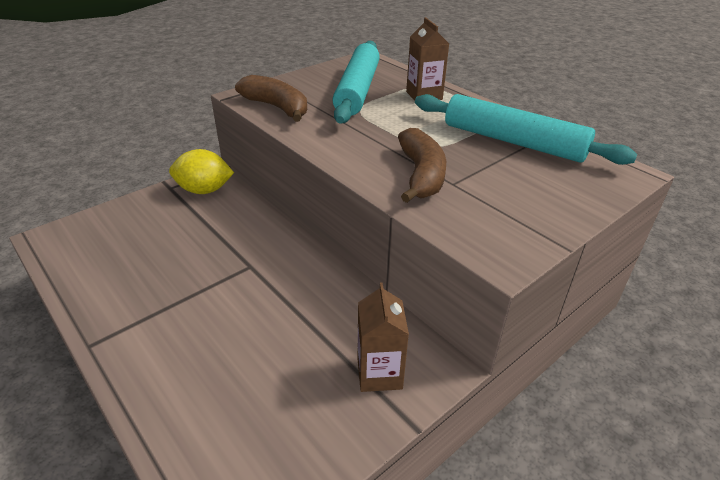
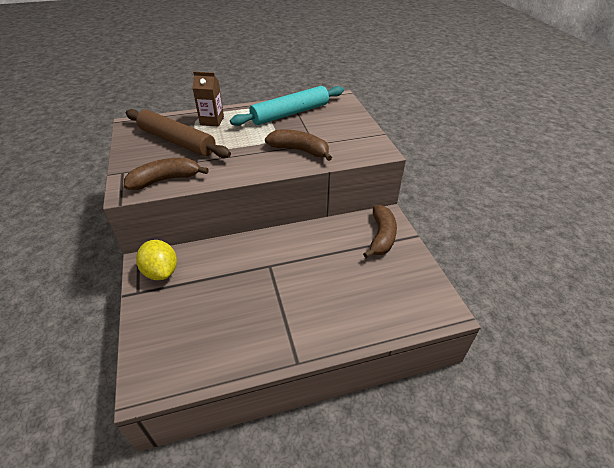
camera: 65 degrees left, 5 degrees up
(204, 190) = (161, 272): yellow lemon -> yellow lemon turned 60 degrees counterclockwise
(357, 90) = (177, 141): turquoise rolling pin -> brown rolling pin
(379, 373) = (381, 237): brown carton -> brown banana

